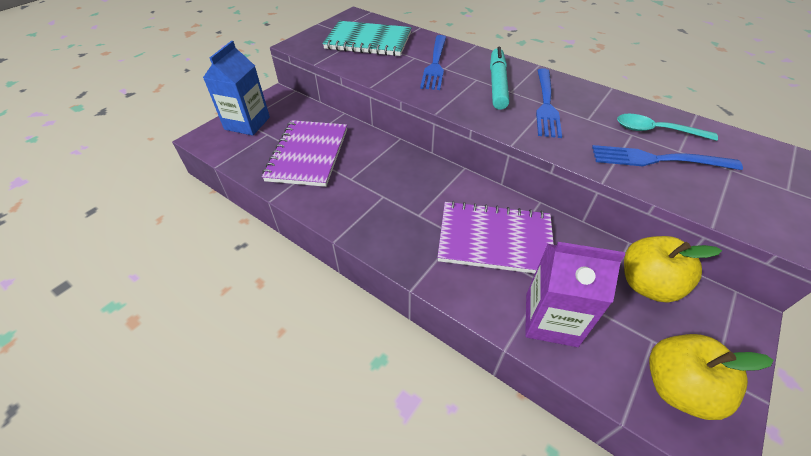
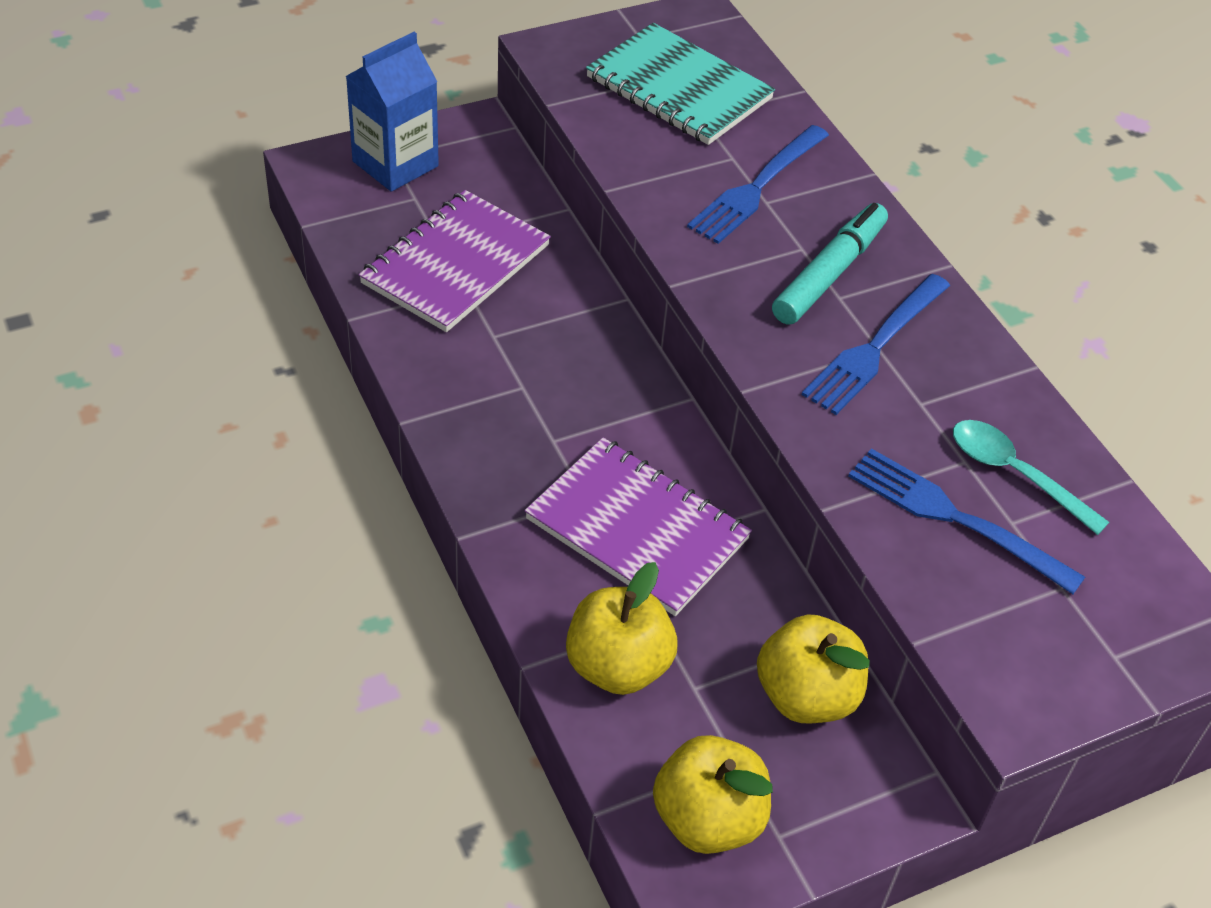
camera: 25 degrees right, 0 degrees up
(551, 319) = (618, 666): purple carton -> yellow apple

